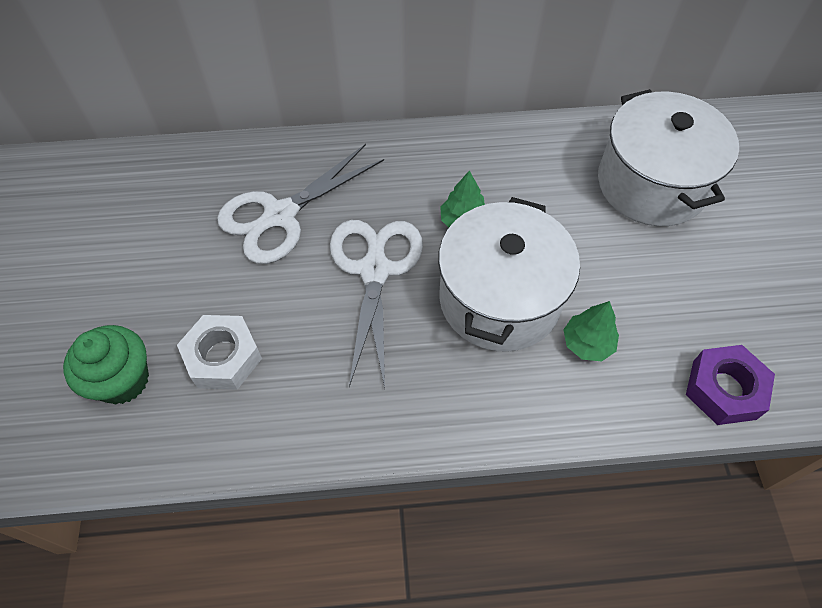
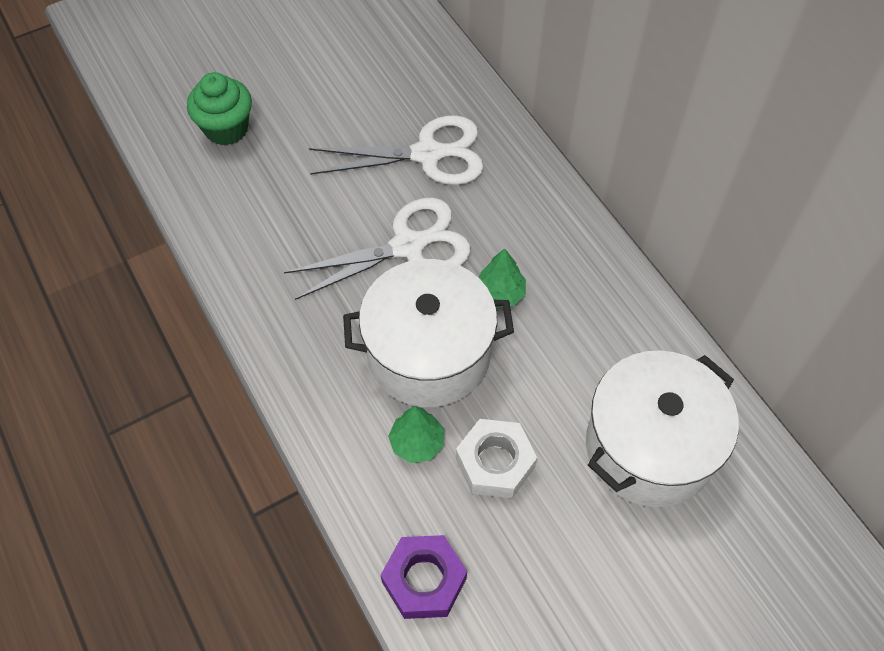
camera: 65 degrees right, 0 degrees up
(223, 357) = (274, 180): white nut -> white nut (495, 463)
(280, 215) = (427, 154): white scissors -> white scissors turned 150 degrees clockwise

